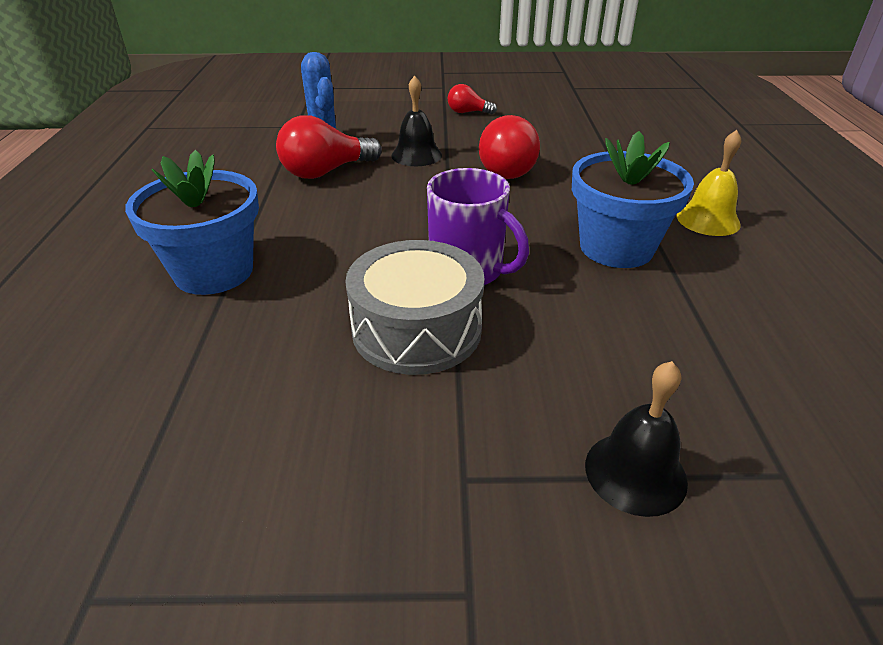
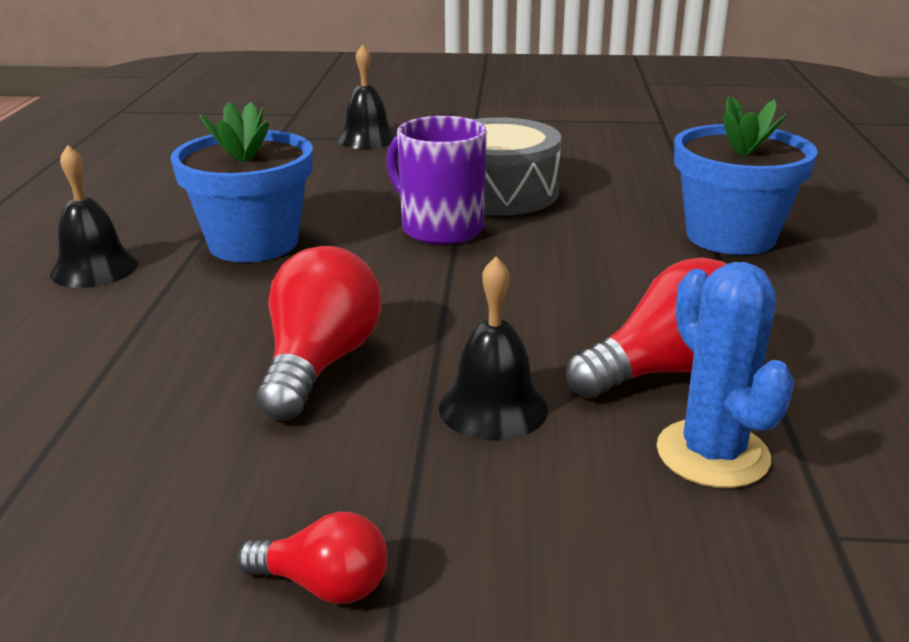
camera: 175 degrees left, 10 degrees down
(708, 220) = (94, 268): yellow bell -> black bell

